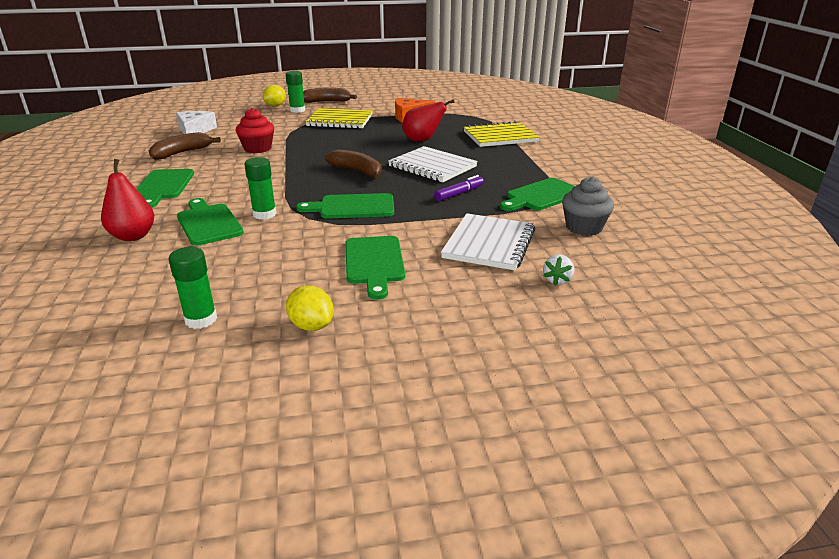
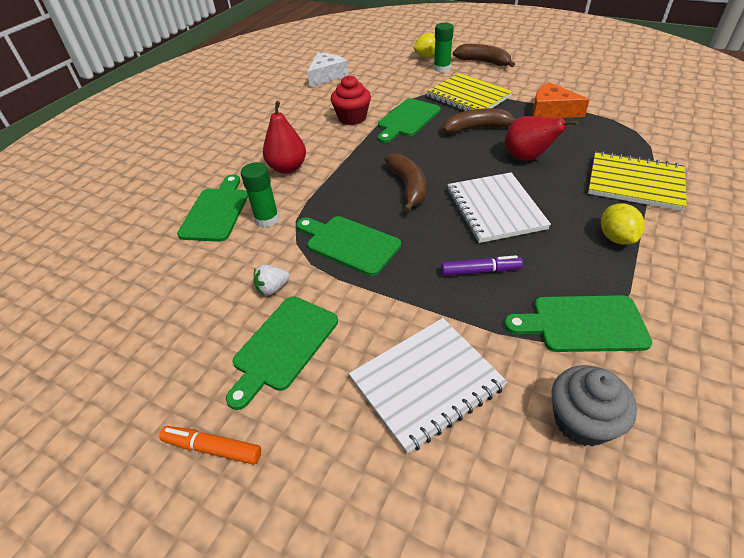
camera: 40 degrees right, 15 degrees up
(133, 236) = (154, 205): red pear -> red pear (287, 168)
(163, 186) = (233, 146): green cutting board -> green cutting board (407, 119)
(182, 153) = (288, 104): brown banana -> brown banana (477, 129)
(201, 319) = (88, 344): green glue stick -> none
(311, 326) = (145, 410): yellow lemon -> yellow lemon (616, 238)
(391, 318) = (212, 448): none -> orange marker
(557, 280) = (441, 507): white strawberry -> white strawberry (272, 288)

